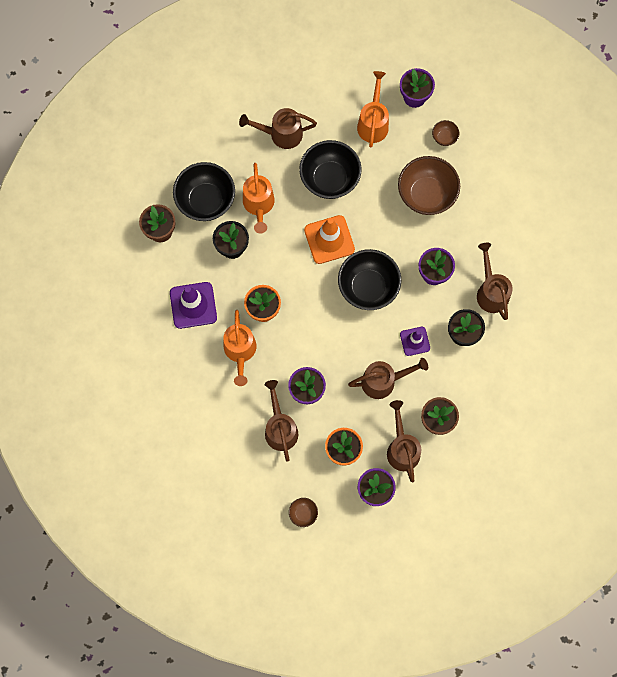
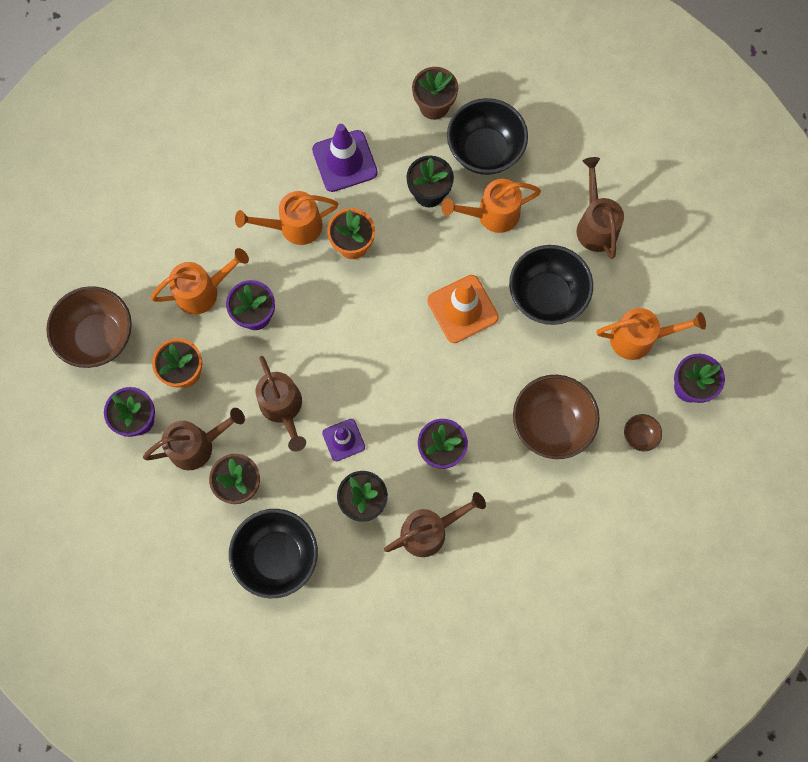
camera: 80 degrees right, 0 degrees up
(280, 428) = (203, 291): brown watering can -> orange watering can
(303, 513) = (99, 337): brown bowl -> brown bowl, size x2.24
(368, 287) = (406, 368): black bowl -> black bowl (277, 556)

